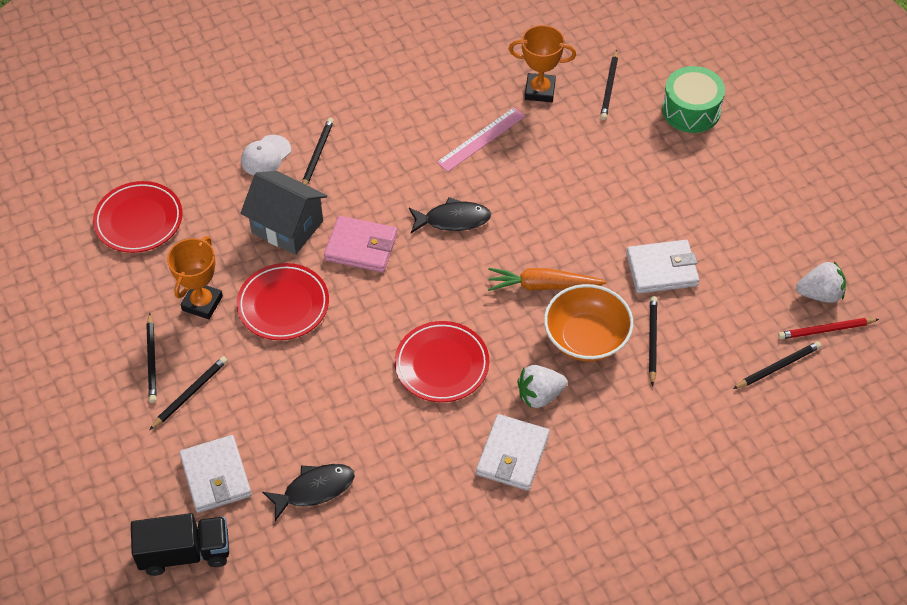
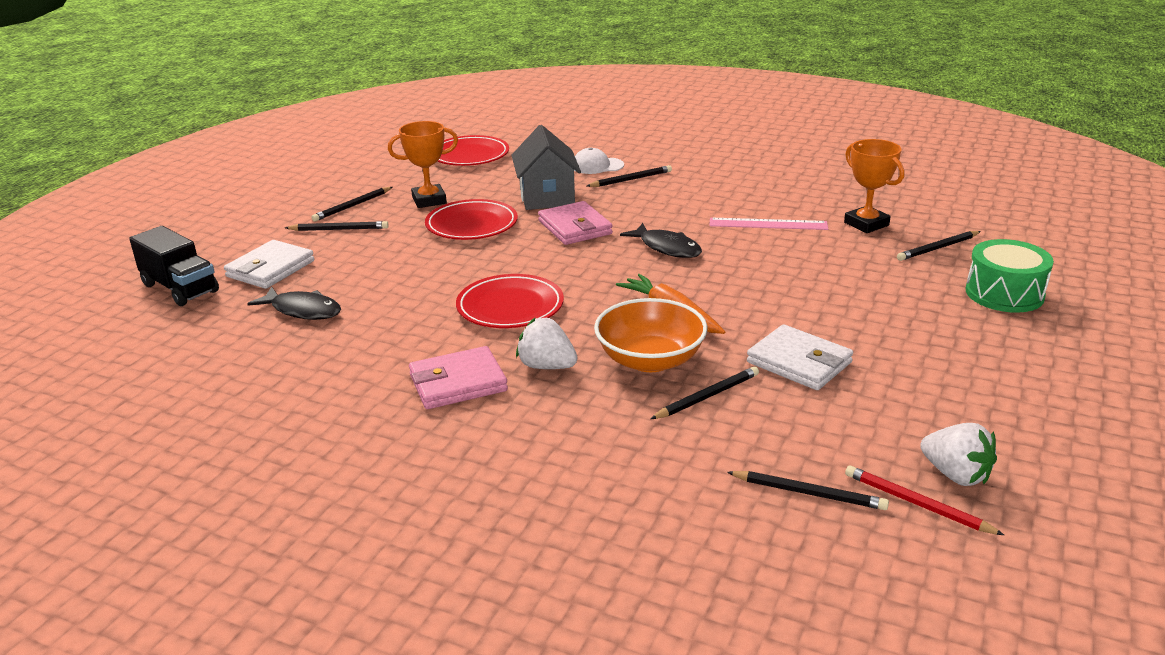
camera: 50 degrees right, 25 degrees down
(512, 455) = (458, 383): white wallet -> pink wallet

